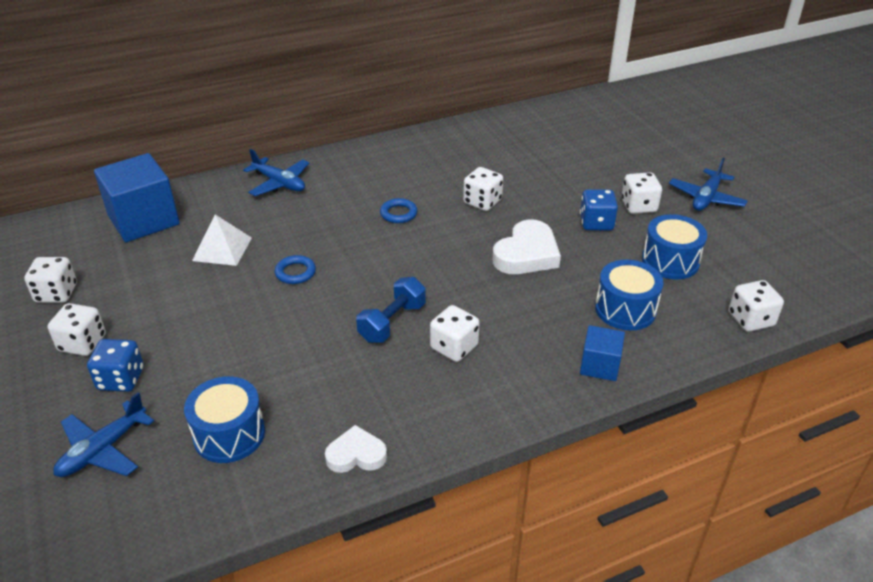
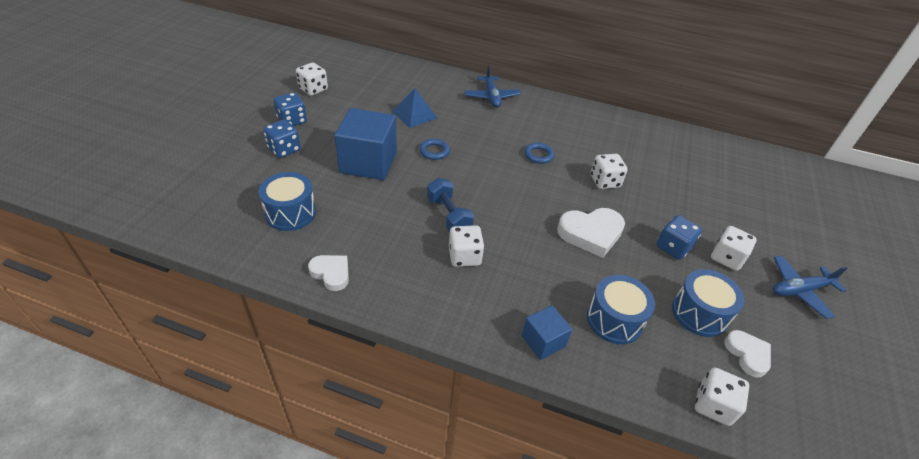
camera: 40 degrees right, 5 degrees up
(82, 343) = (292, 120): white dice -> blue dice
(103, 449) = (234, 178): blue plane -> none
(143, 220) = (397, 76): blue cube -> blue cube (368, 162)
(222, 249) = (414, 114): white pyramid -> blue pyramid
(392, 322) = (449, 216): blue dumbbell -> blue dumbbell turned 75 degrees clockwise
(729, 268) = (747, 354): none -> white heart

